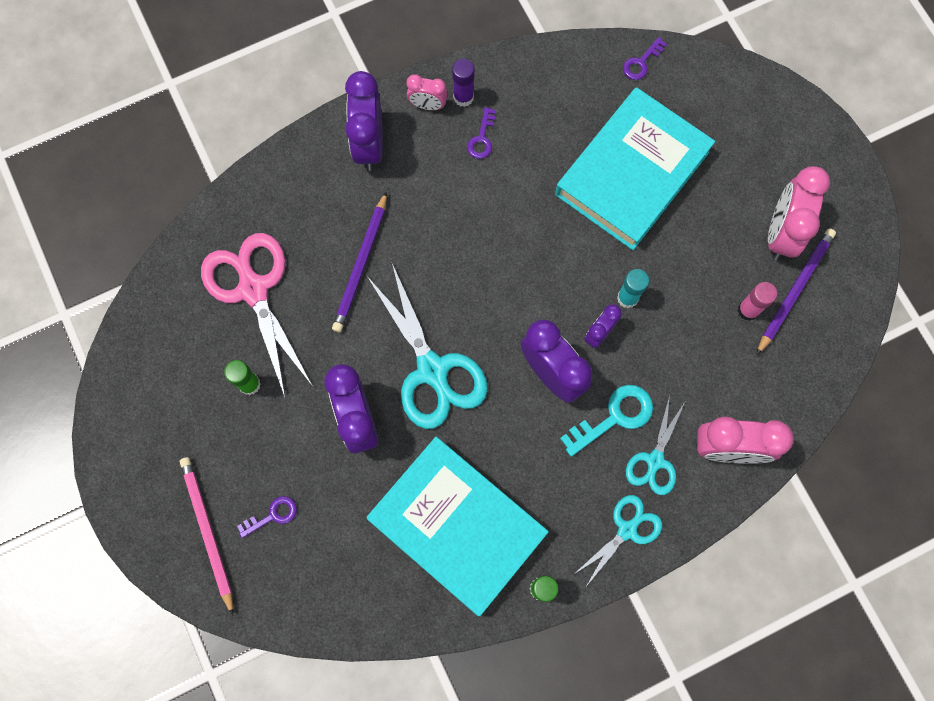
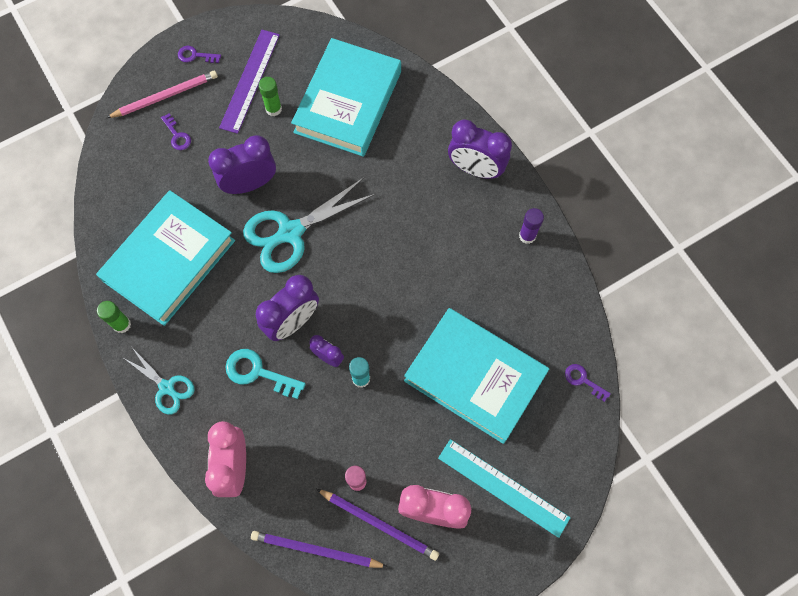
camera: 85 degrees right, 5 degrees down
(200, 414) = (250, 80): none -> purple ruler
(253, 288) = (348, 102): pink scissors -> turquoise book
(361, 265) = (372, 174): purple pencil -> purple pencil (316, 550)
(369, 144) = (476, 169): purple clock -> purple clock turned 150 degrees counterclockwise
(427, 105) = (516, 209): pink clock -> none
(482, 138) = (492, 253): purple key -> purple key (195, 56)
(614, 417) = (258, 373): turquoise key -> turquoise key turned 150 degrees clockwise
(654, 461) = (222, 407): turquoise scissors -> none
(756, 158) = (503, 487): none -> turquoise ruler

